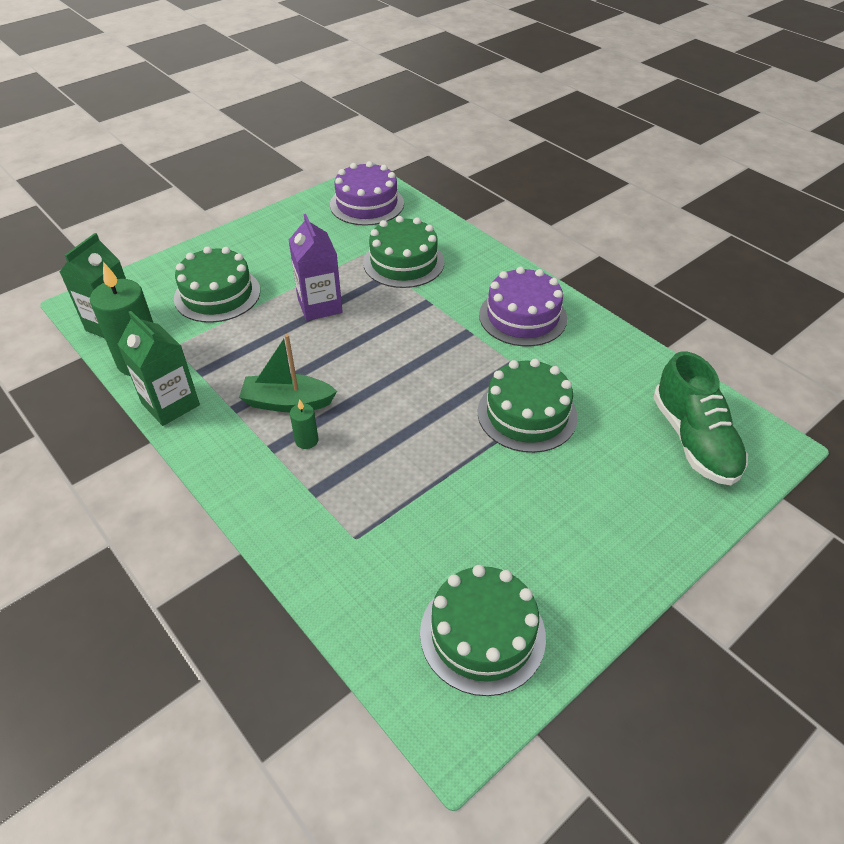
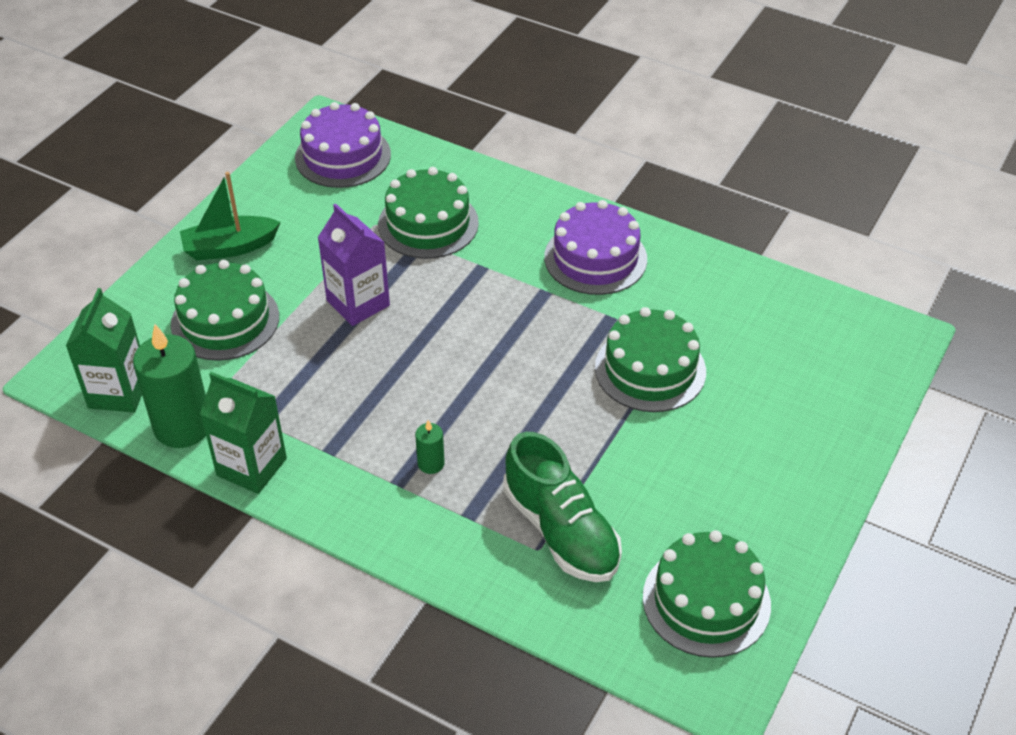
camera: 20 degrees left, 0 degrees up
(287, 402) = (386, 427): green boat -> green boat (230, 247)
(694, 440) = (826, 351): green shoe -> green shoe (561, 530)

